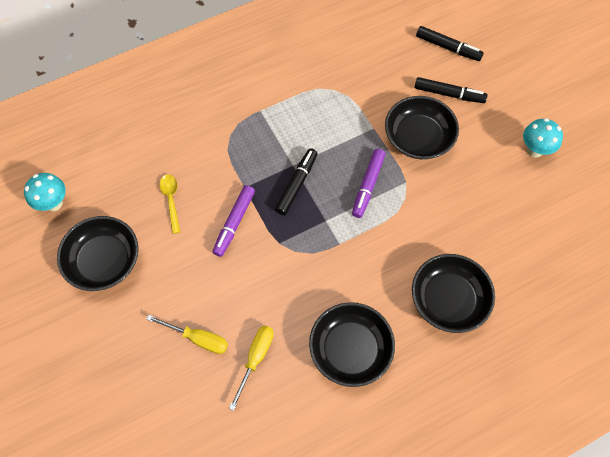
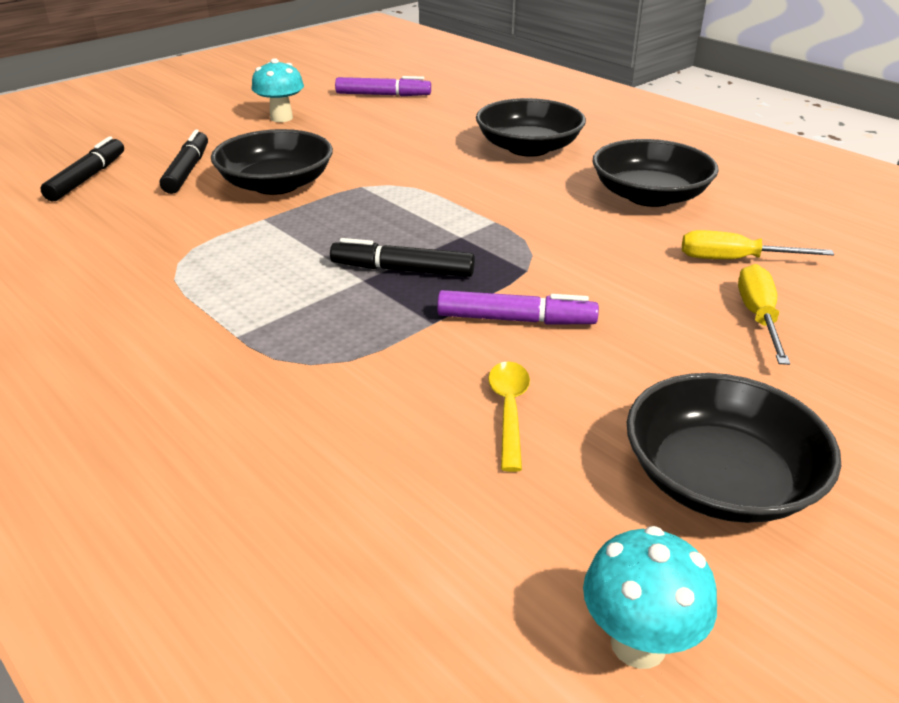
camera: 105 degrees left, 30 degrees down
(171, 200) = (509, 411): yellow spoon -> yellow spoon turned 120 degrees clockwise
(368, 185) = (379, 211): purple marker -> purple marker (383, 95)

